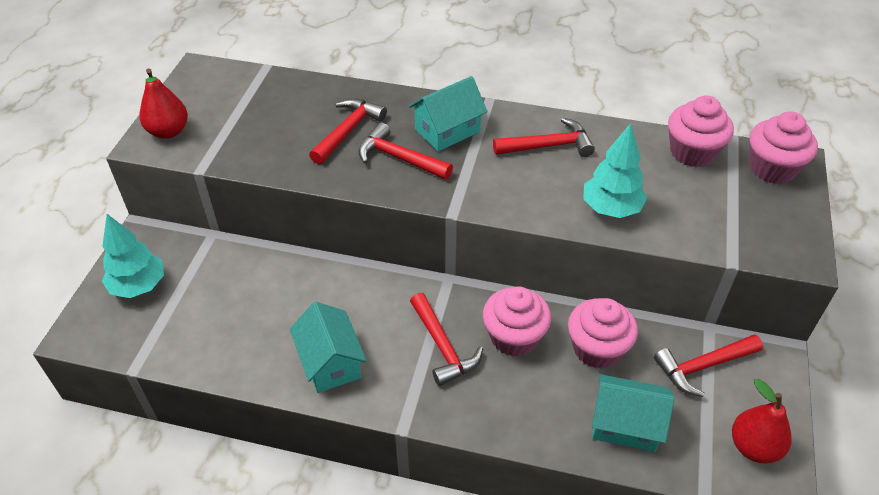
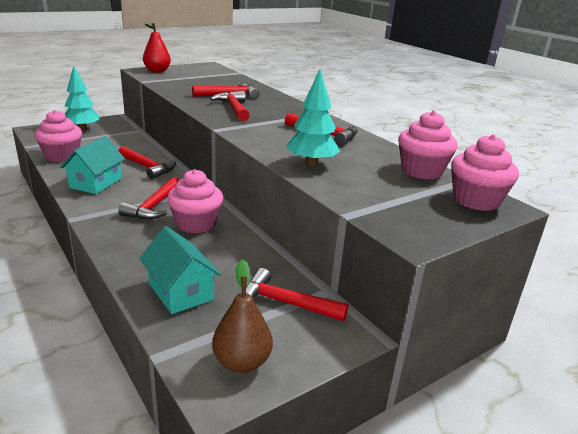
camera: 40 degrees right, 20 degrees down
(337, 293) = (148, 167): none -> red hammer
(447, 131) = (279, 111): turquoise house -> none
(597, 349) = (232, 254): pink cupcake -> pink cupcake (62, 156)
(754, 447) = (242, 362): red pear -> brown pear

